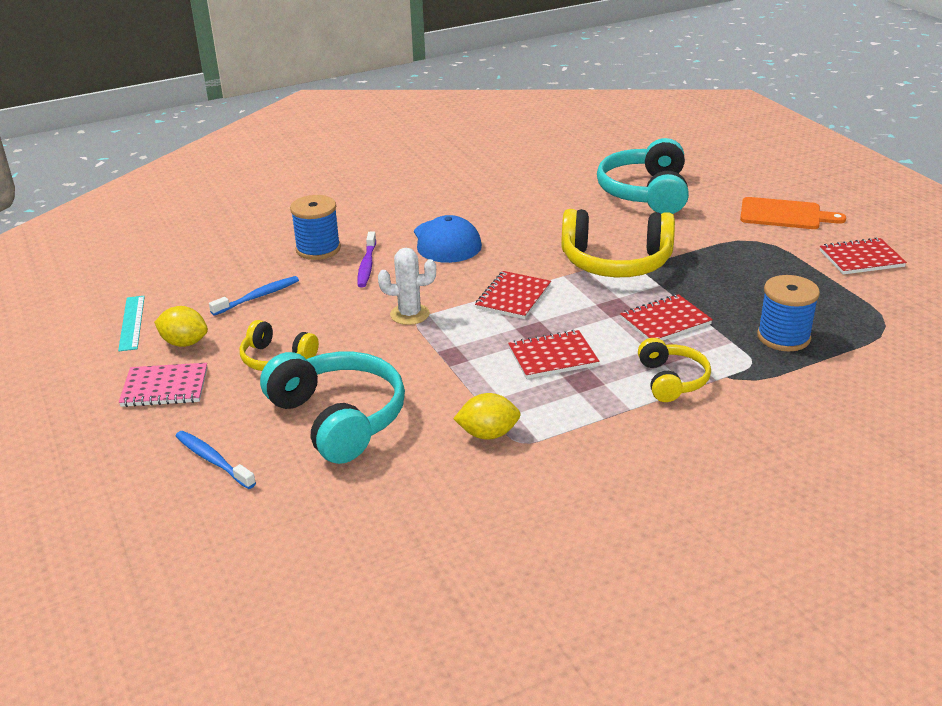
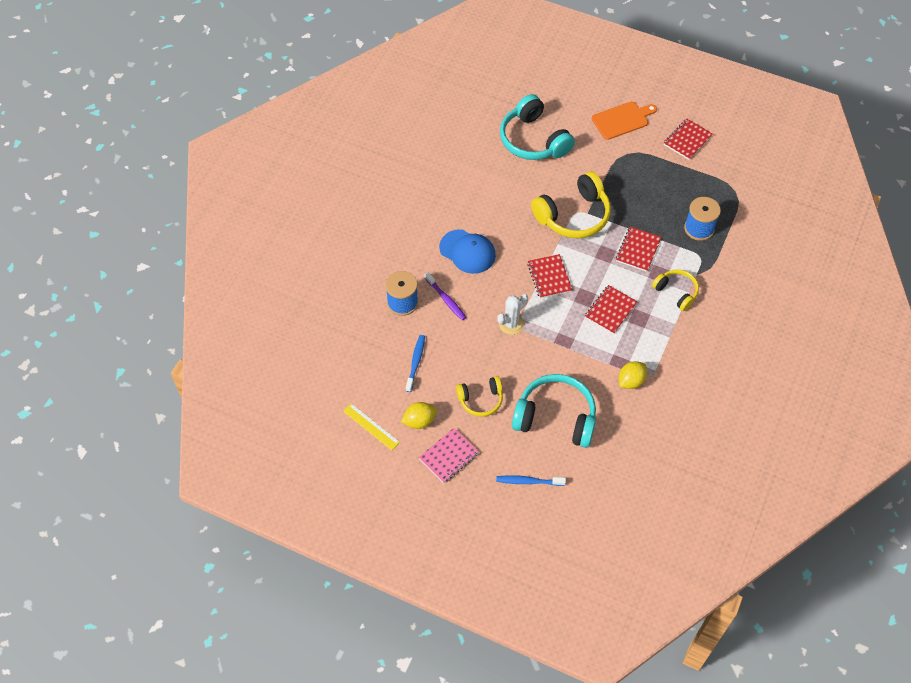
camera: 40 degrees left, 25 degrees up
(131, 323) = (371, 426): turquoise ruler -> yellow ruler

